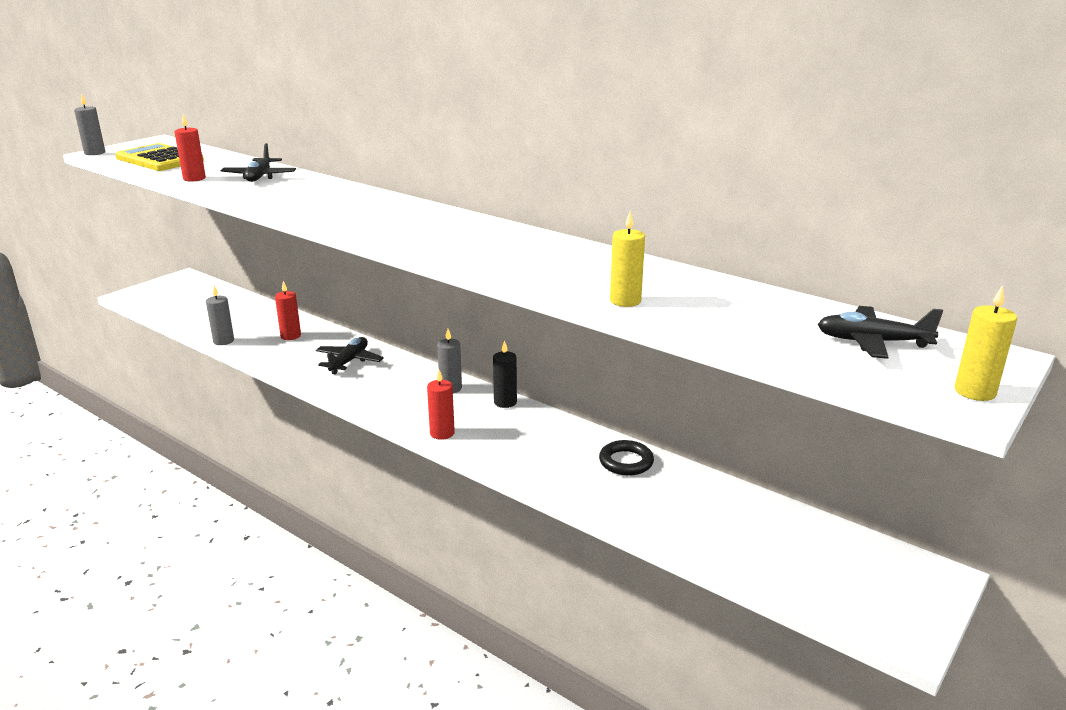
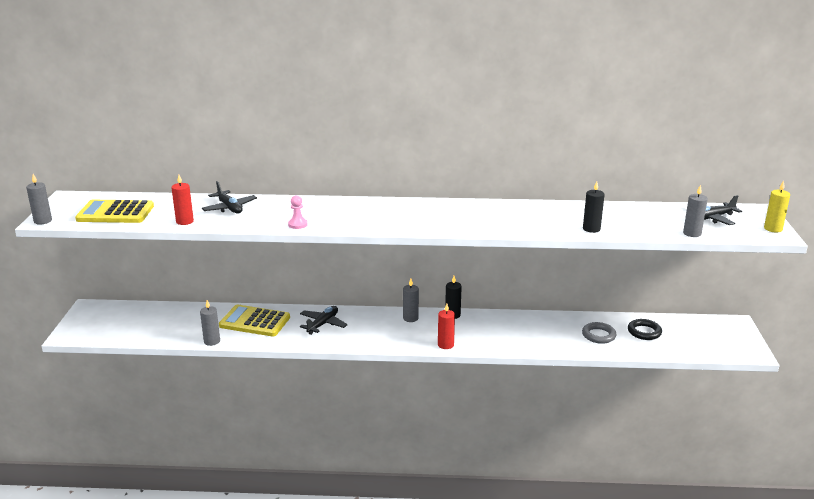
camera: 35 degrees left, 0 degrees up
(283, 205) = (297, 224): none -> pink pawn
(290, 336) = (254, 322): red candle -> yellow calculator
(349, 361) = (323, 324): black plane -> black plane turned 45 degrees clockwise
(625, 301) = (591, 229): yellow candle -> black candle
(626, 462) = (556, 323): black ring -> black ring (644, 332)
(665, 501) = (598, 335): none -> grey ring
(787, 353) = (692, 233): none -> grey candle

